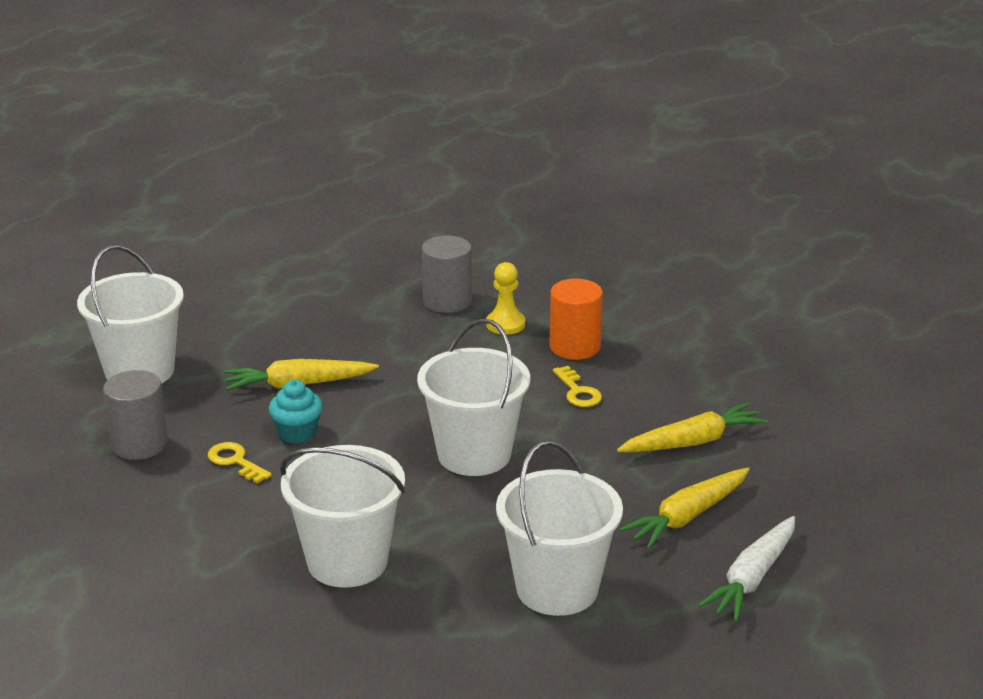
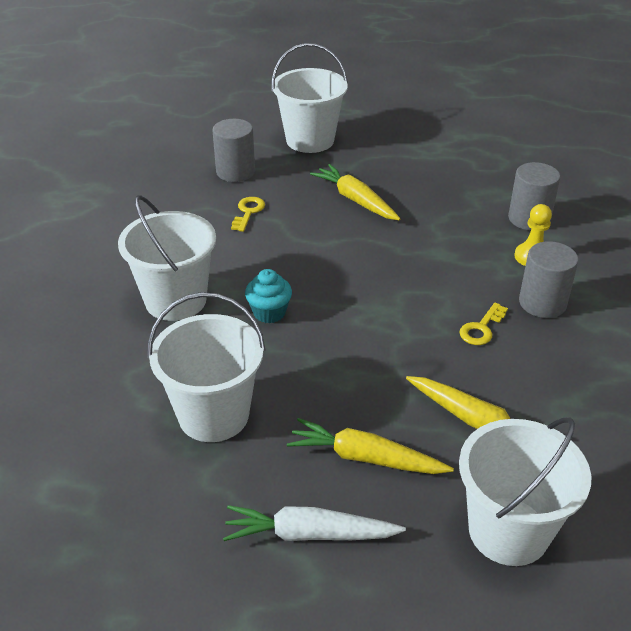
camera: 60 degrees right, 10 degrees up
(297, 433) = (300, 222): turquoise cupcake -> turquoise cupcake (269, 312)
(474, 454) = (347, 308): white bucket -> white bucket (508, 531)
(575, 347) = (542, 303): orange cylinder -> grey cylinder

